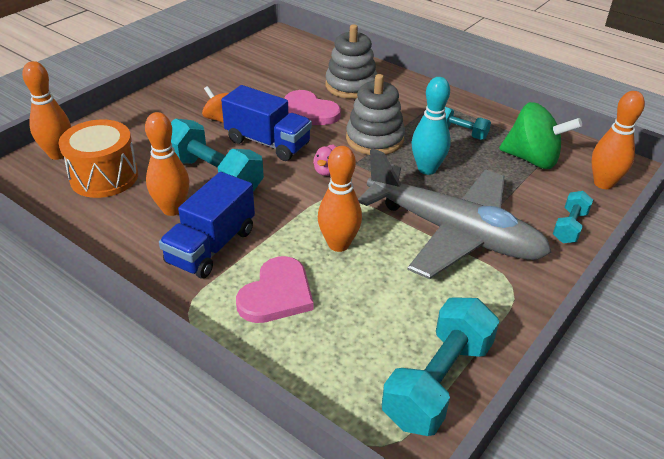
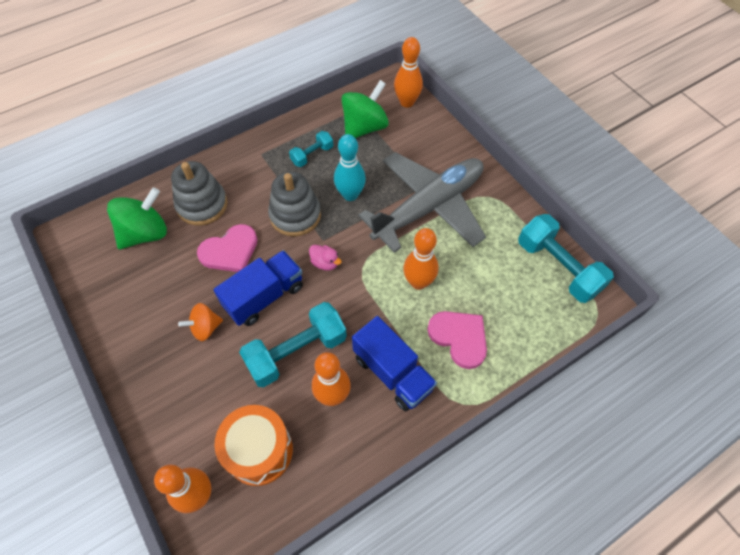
camera: 70 degrees left, 20 degrees up
(302, 67) = (145, 233): none -> green spinning top
(569, 227) = (444, 141): turquoise dumbbell -> none

